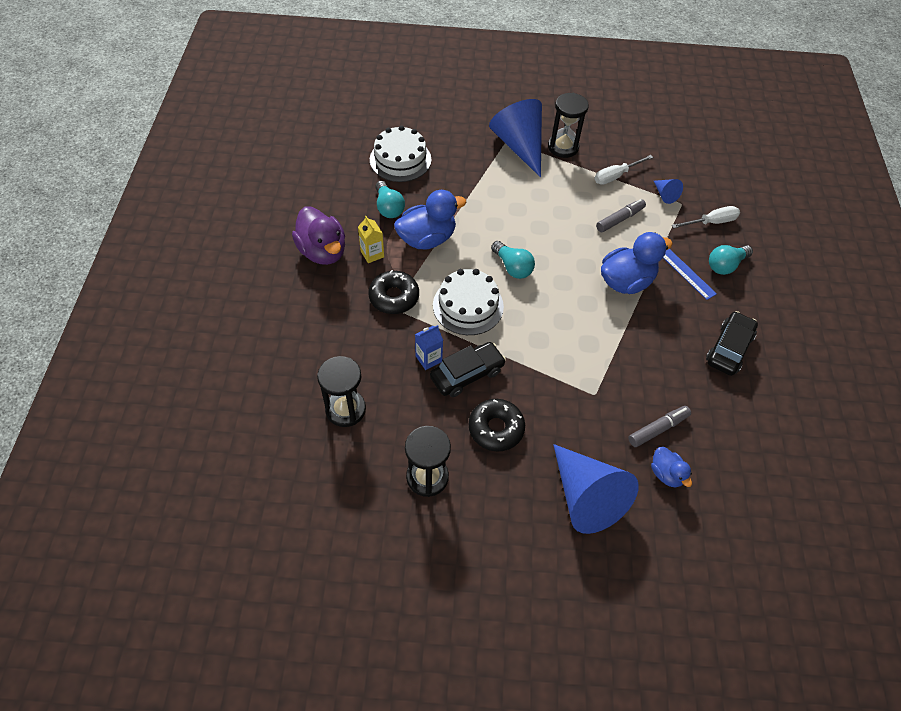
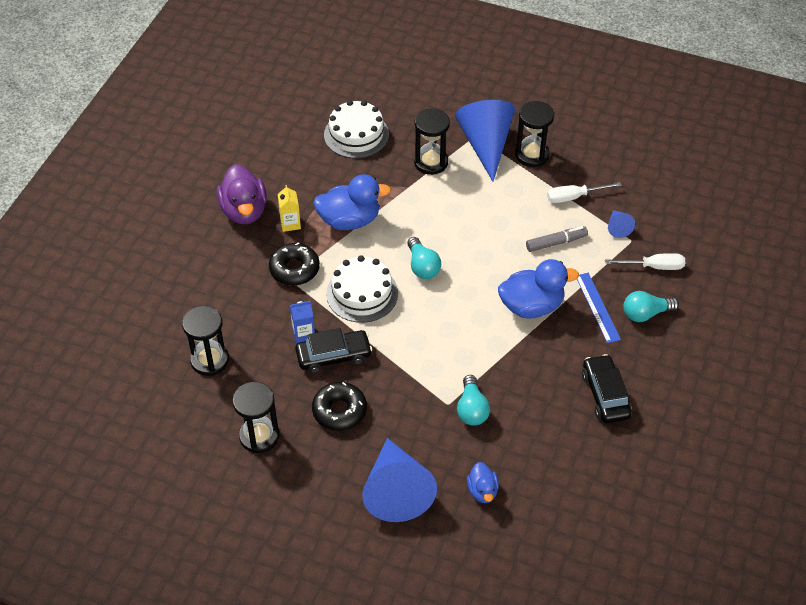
camera: 20 degrees right, 5 degrees down
(388, 207) = (324, 181): turquoise light bulb -> turquoise light bulb (472, 409)
(478, 171) = (431, 162): none -> black hourglass
(658, 429) = (494, 450): grey marker -> none
(729, 349) = (605, 395): black car -> black car turned 60 degrees counterclockwise

